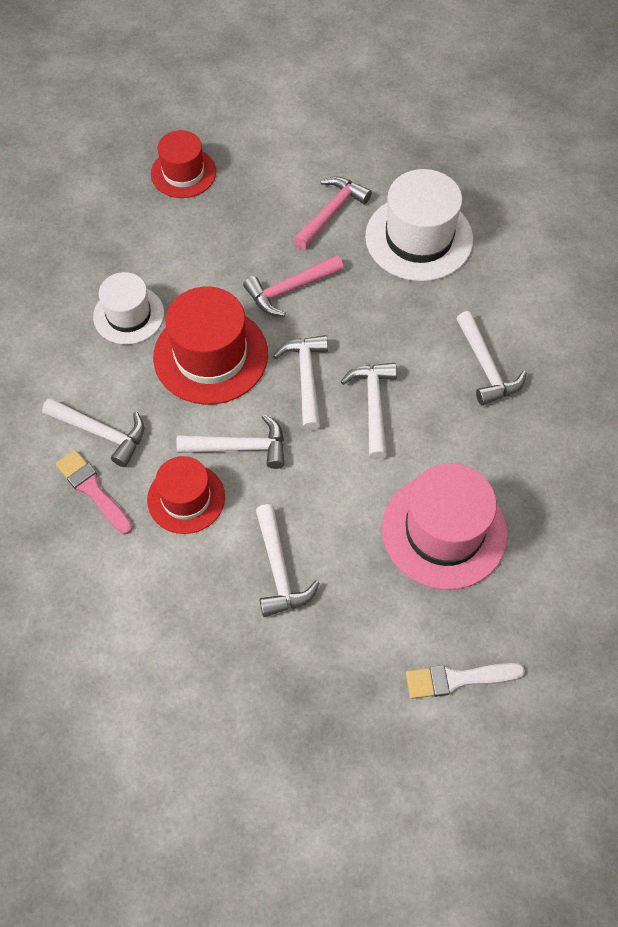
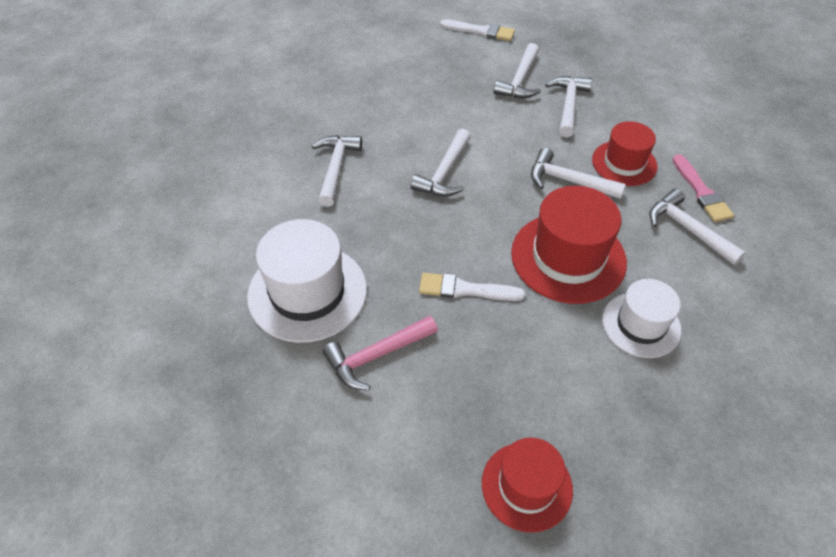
camera: 155 degrees left, 10 degrees down
(290, 289) = (465, 289): pink hammer -> white brush
(306, 378) = (489, 210): white hammer -> white hammer (520, 80)
(444, 531) = (442, 90): pink hat -> none

